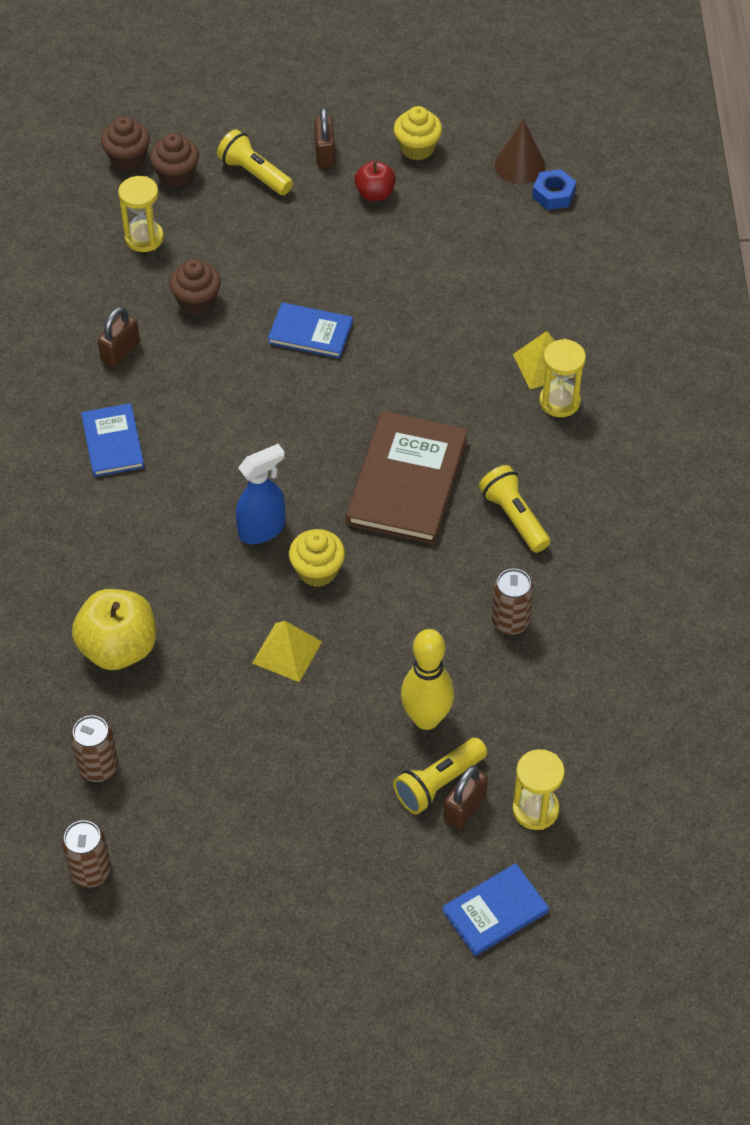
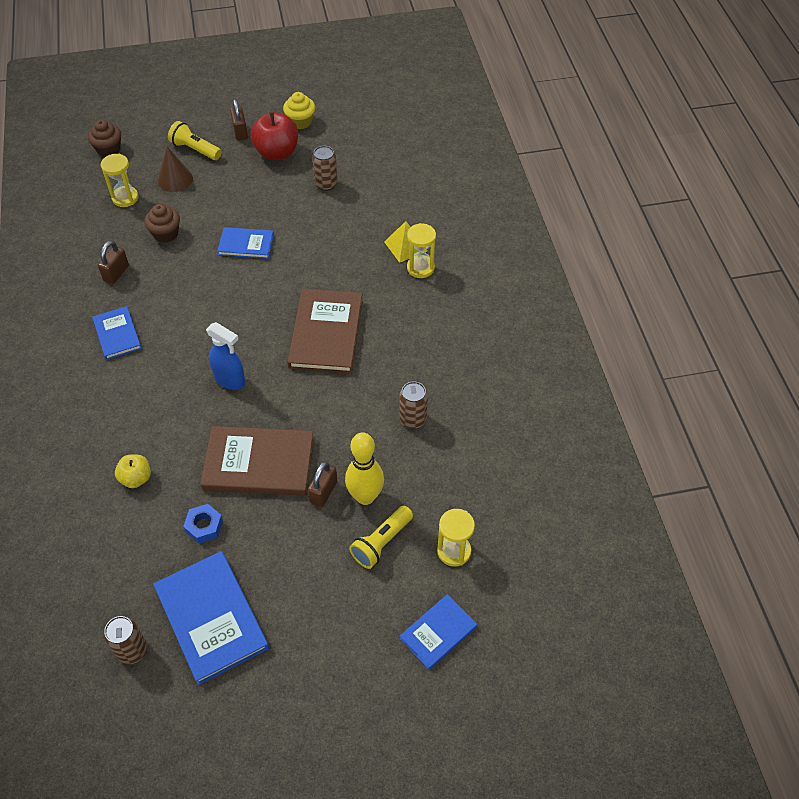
camera: 10 degrees left, 0 degrees up
(98, 767) = (130, 569): brown can -> brown can (326, 184)
(118, 648) = (136, 478): yellow apple -> yellow apple, size x0.57
(176, 175) = (143, 156): brown cupcake -> none
(198, 846) = (211, 618): none -> blue book
(262, 529) = (230, 380): blue spray bottle -> blue spray bottle turned 75 degrees clockwise
(287, 652) = (259, 463): yellow pyramid -> brown book
(317, 570) = (272, 403): yellow cupcake -> none
(375, 194) = (277, 152): red apple -> red apple, size x1.74
(465, 807) = (403, 557): brown padlock -> brown padlock (323, 492)
(514, 517) = (403, 348): yellow flashlight -> none
(520, 165) = (368, 124): brown cone -> brown cone (175, 179)
(553, 194) = (393, 139): blue nut -> blue nut (204, 526)

